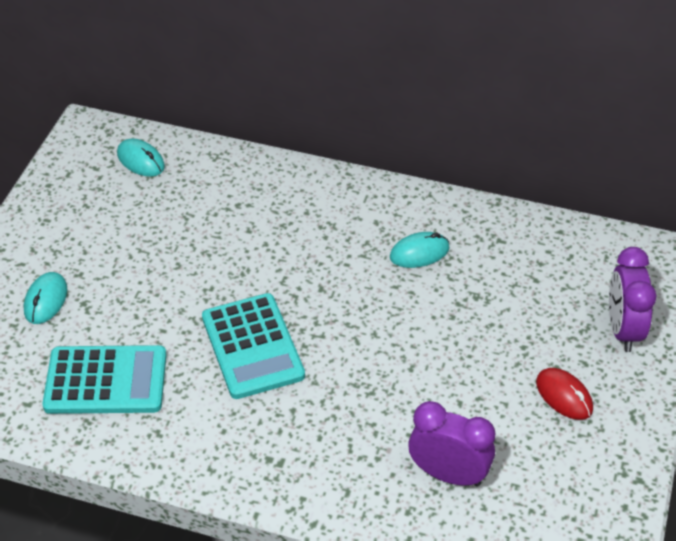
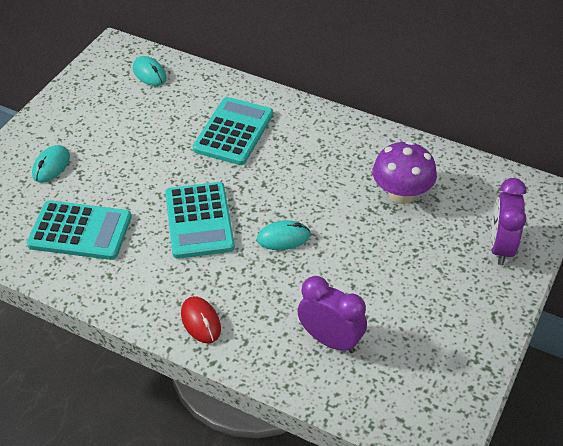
camera: 10 degrees right, 0 degrees up
(267, 225) = (233, 132): none -> turquoise calculator
(419, 253) = (348, 167): turquoise mouse -> turquoise mouse (283, 238)
(491, 279) = (401, 194): none -> purple mushroom
(564, 396) = (439, 292): red mouse -> red mouse (200, 321)

